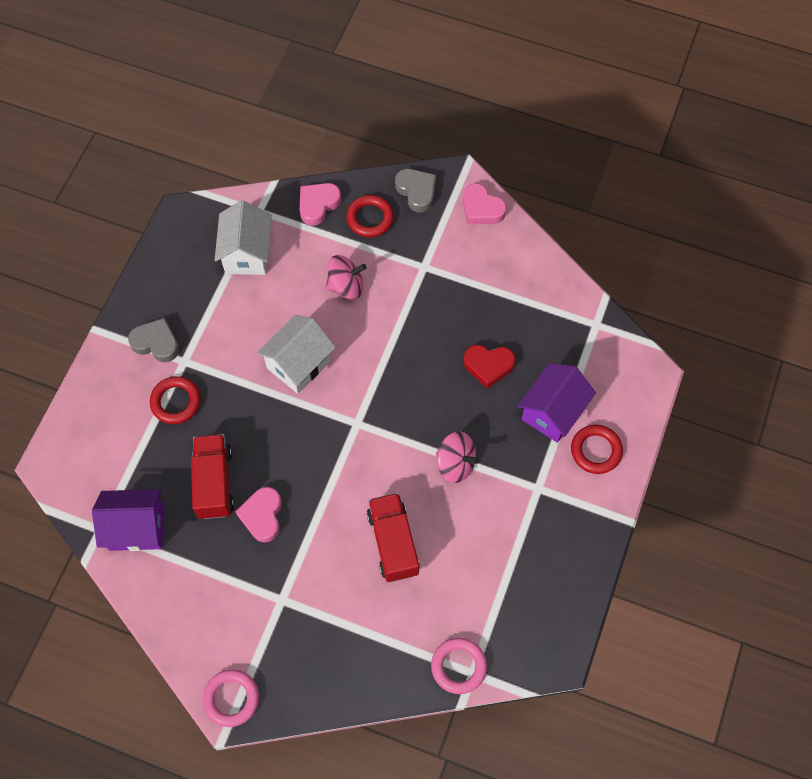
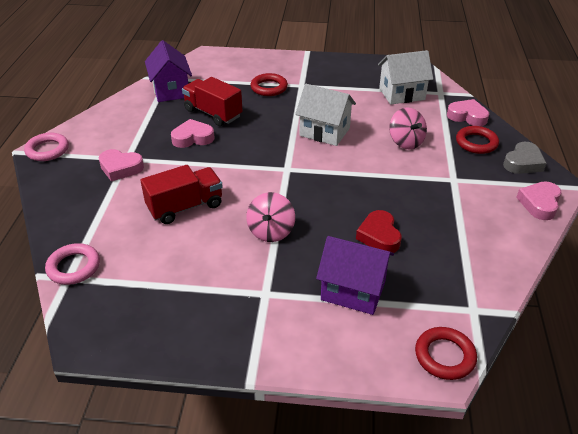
camera: 75 degrees right, 25 degrees down
(156, 343) = (309, 73): grey heart -> none
(214, 482) = (213, 113): red truck -> red truck turned 120 degrees counterclockwise
(299, 608) = (120, 168): none -> pink heart
(596, 451) = (324, 334): red ring -> red ring (444, 356)

